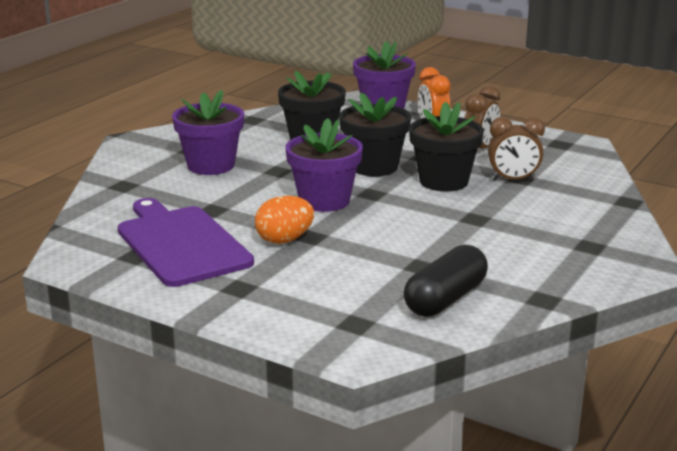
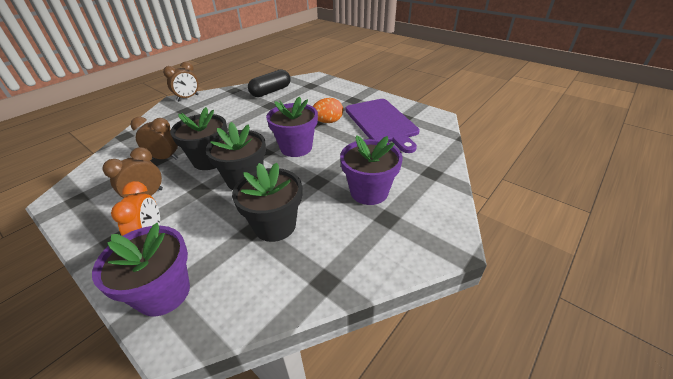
camera: 170 degrees left, 15 degrees up
(625, 272) = (188, 98): none -> brown clock

